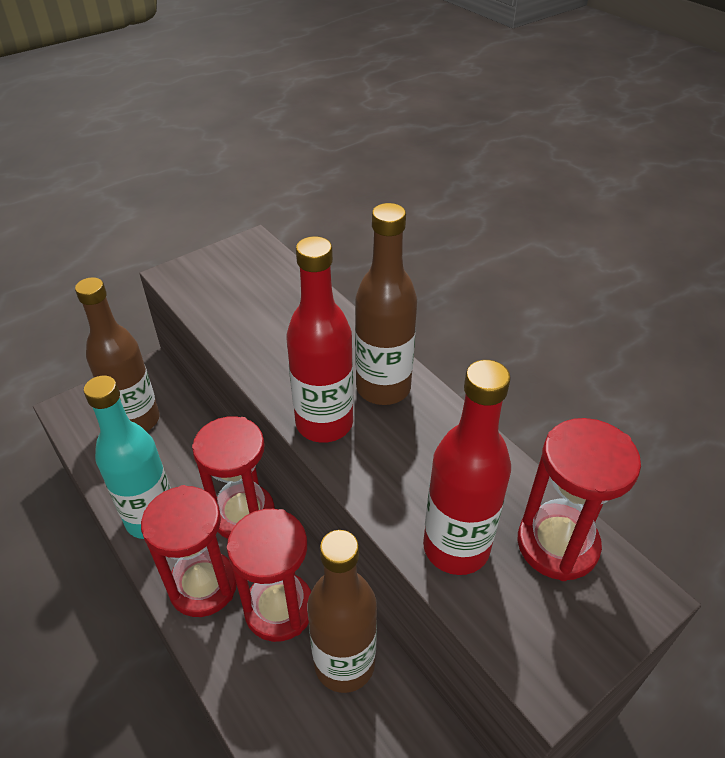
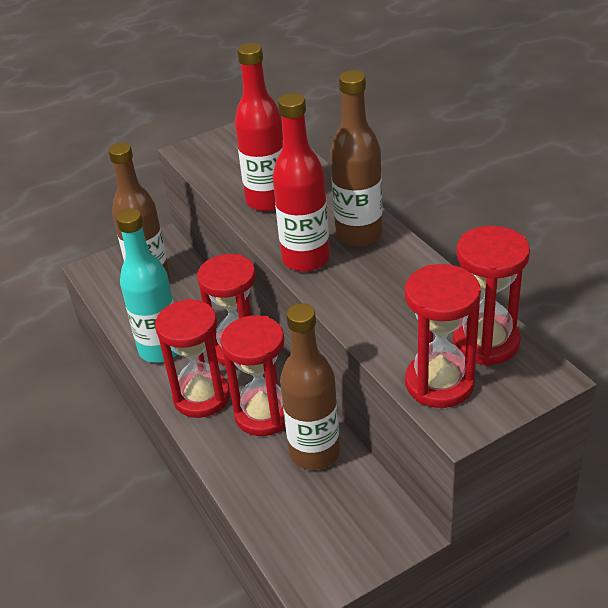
camera: 10 degrees right, 5 degrees down
(456, 547) = (402, 342): red bottle -> red bottle (267, 201)
(512, 612) = (439, 383): none -> red hourglass

